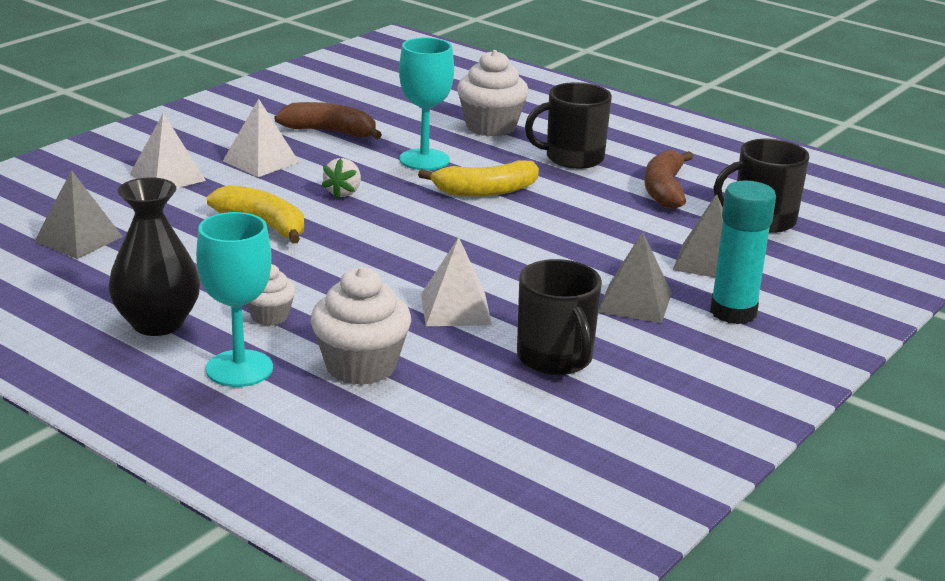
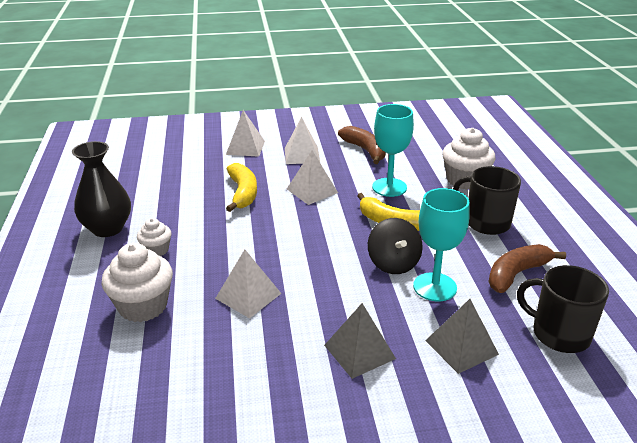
camera: 45 degrees right, 5 degrees up
(78, 239) = (155, 166): grey pyramid -> none
(239, 369) = (93, 274): turquoise goblet -> turquoise goblet (434, 287)
(343, 193) = (312, 190): white strawberry -> white pyramid
(546, 225) = (393, 263): none -> black spinning top
(555, 358) = (245, 365): black mug -> none
(733, 312) = (416, 400): turquoise glue stick -> none

